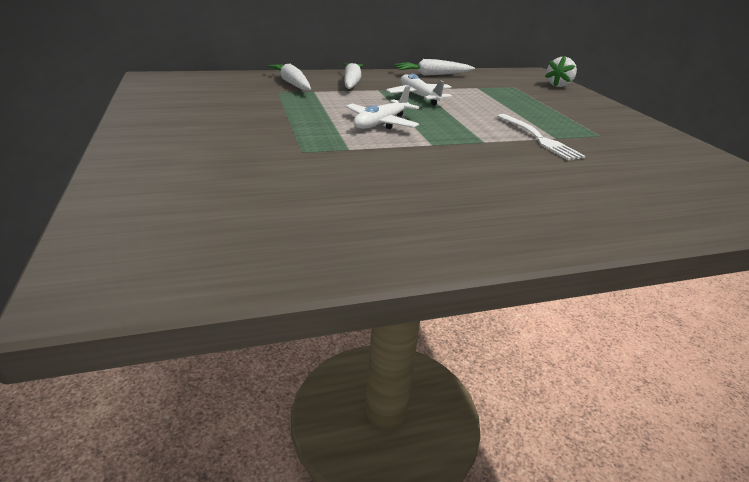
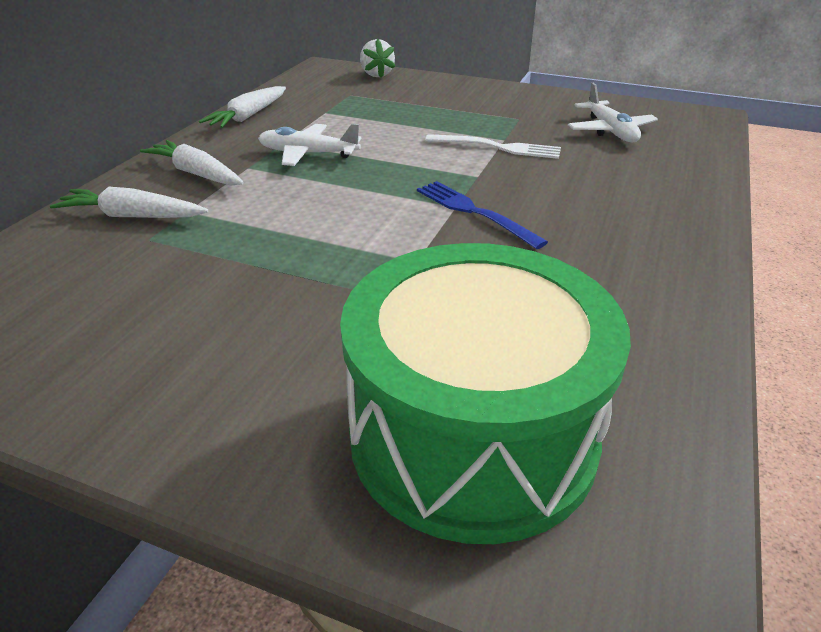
camera: 50 degrees left, 5 degrees up
(195, 202) = (473, 435): none -> green drum
(381, 123) = (363, 210): white plane -> white plane (610, 131)
(434, 150) = (473, 212): none -> blue fork

